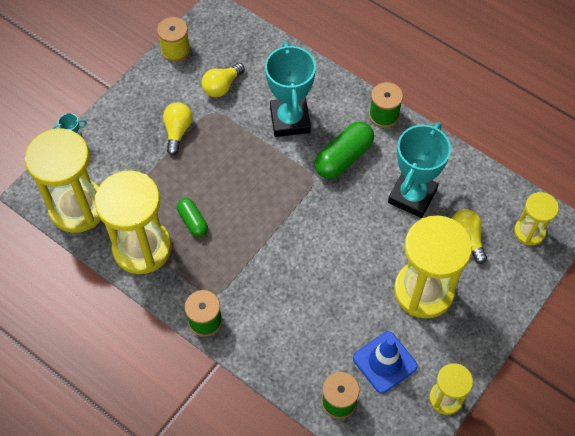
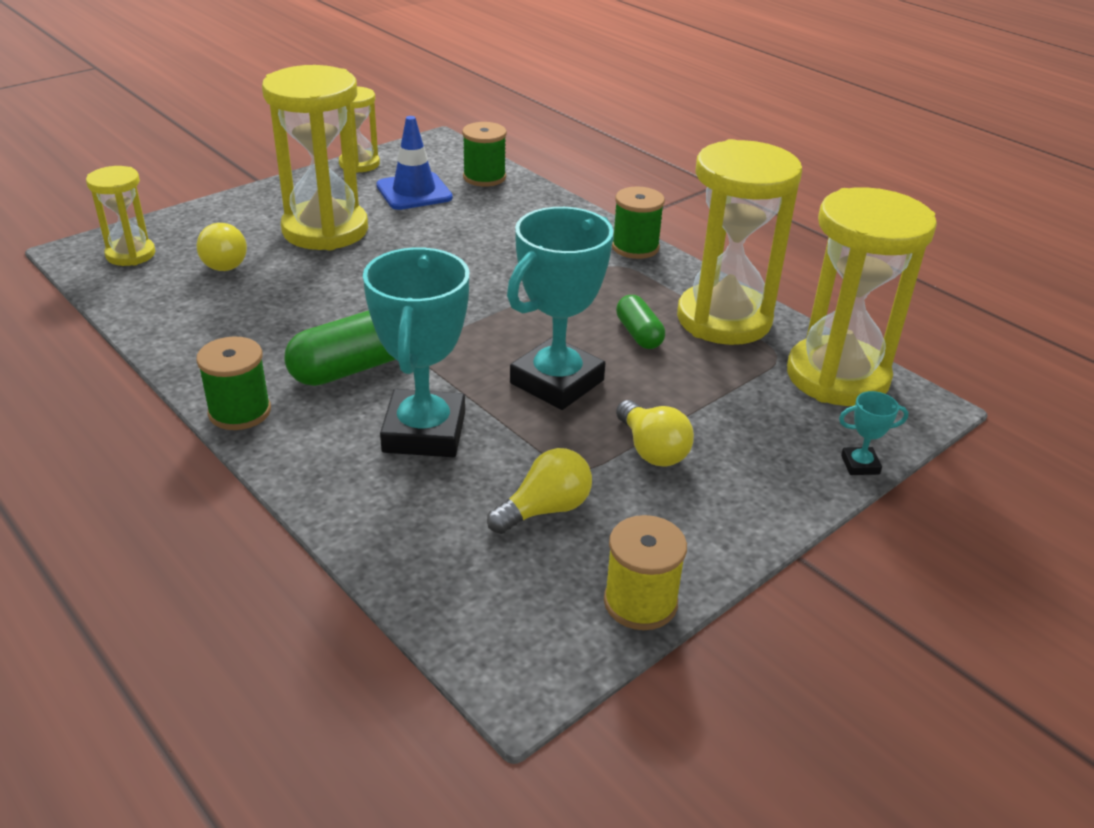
camera: 170 degrees left, 25 degrees down
(177, 131) = (652, 450): yellow light bulb -> yellow light bulb turned 45 degrees counterclockwise
(412, 196) = (271, 310): turquoise trophy -> turquoise trophy (557, 382)

